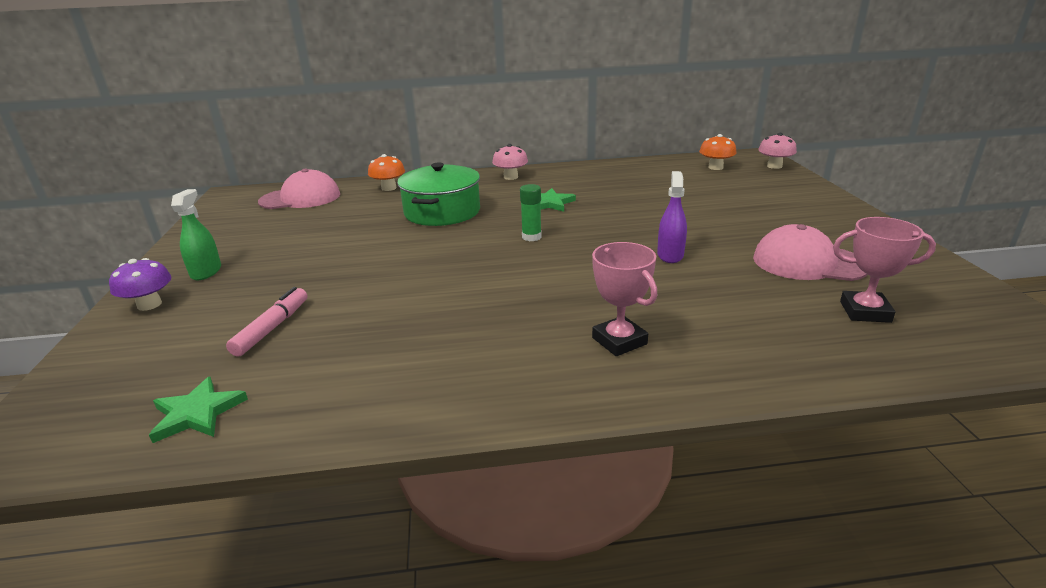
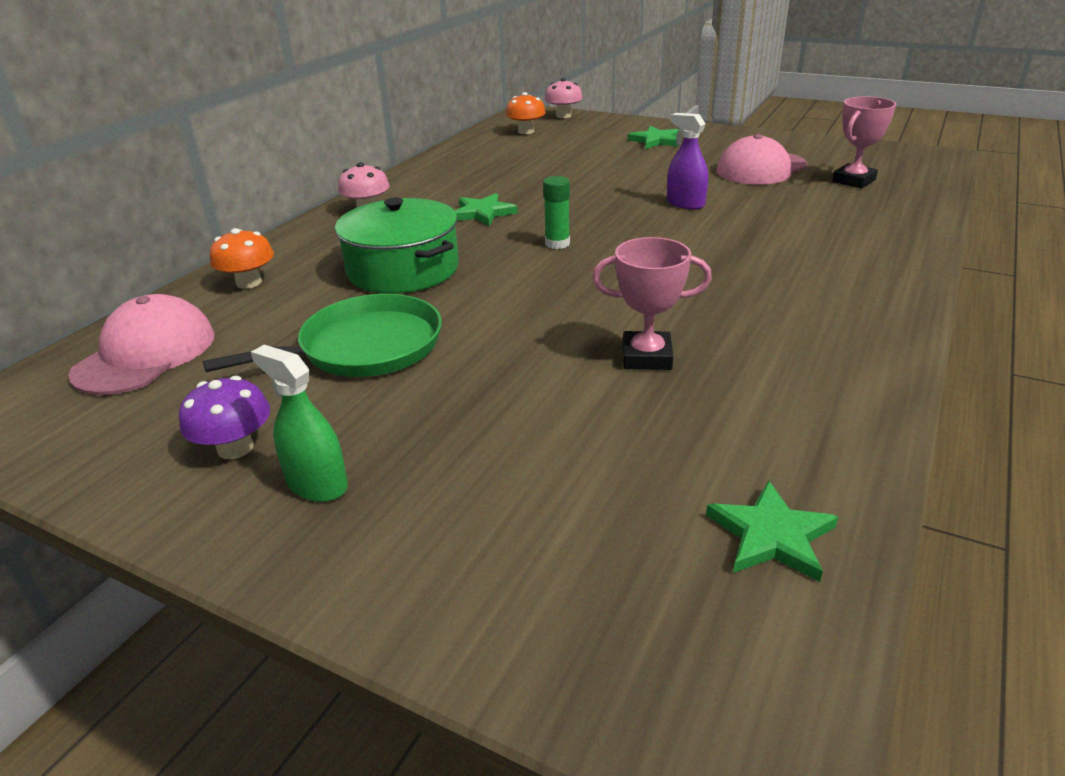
camera: 55 degrees left, 5 degrees up
(149, 305) = (371, 559): purple mushroom -> purple mushroom (235, 448)
(272, 328) = (594, 447): pink marker -> none
(341, 235) = (364, 347): none -> green pan
(619, 341) = (819, 267): pink trophy -> pink trophy (646, 357)
(788, 208) = (656, 140): none -> green star

